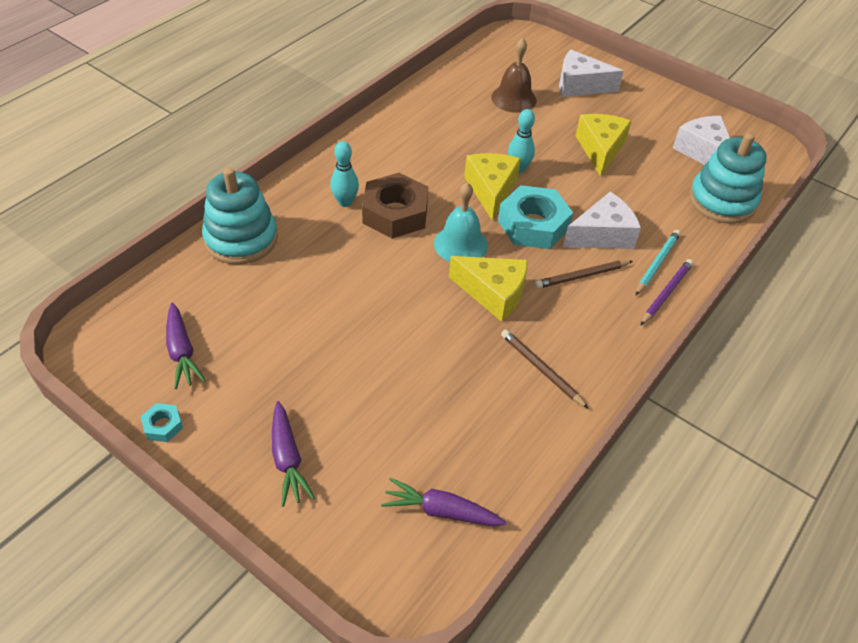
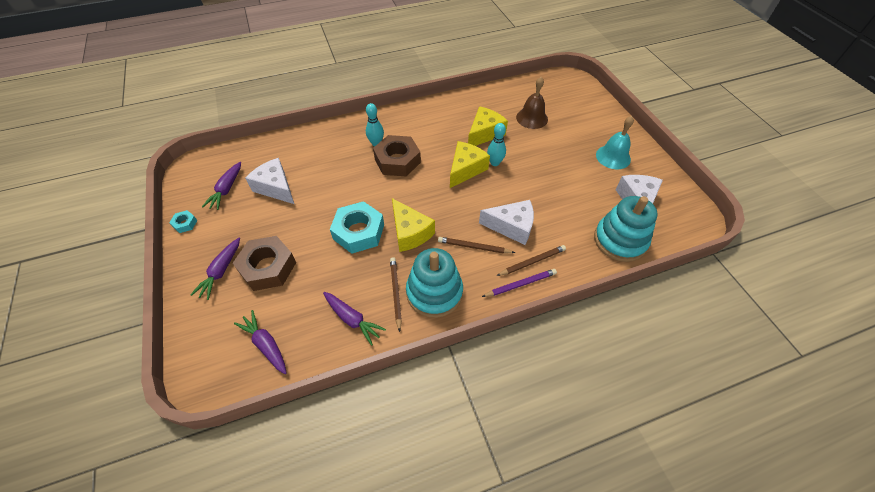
camera: 35 degrees right, 5 degrees up
(241, 239) = (306, 142): turquoise stacking toy -> turquoise stacking toy (434, 292)
(350, 421) = (268, 267): none -> brown nut
(460, 244) = (418, 194): turquoise bell -> turquoise bell (613, 157)
(519, 425) = (352, 319): none -> purple carrot
(533, 225) = (472, 201): turquoise nut -> turquoise nut (359, 232)
(580, 85) = (585, 125): white cheese -> white cheese (276, 188)
(600, 149) = (561, 171): yellow cheese -> yellow cheese (484, 133)
(657, 263) = (532, 262): turquoise pencil -> brown pencil

